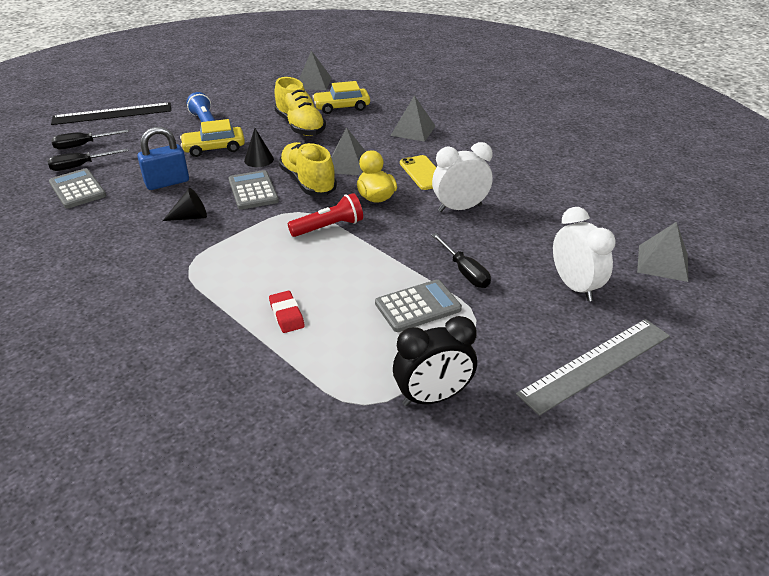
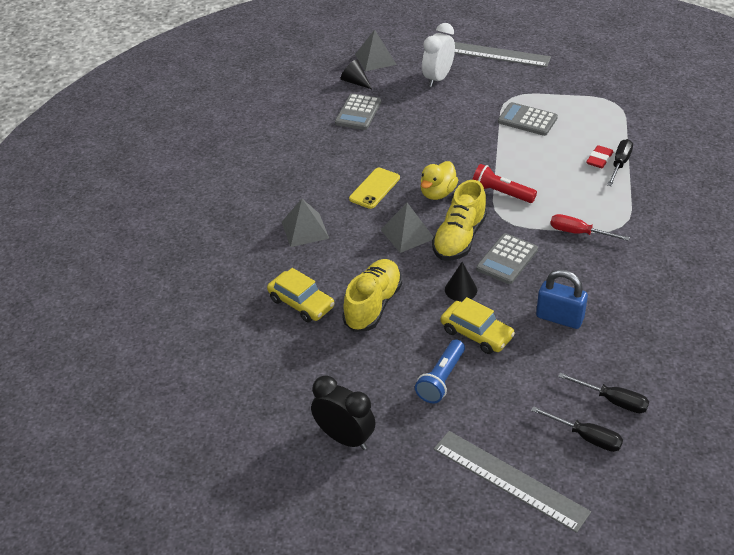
camera: 125 degrees left, 5 degrees up
(77, 189) = (638, 366): grey calculator -> grey calculator (358, 112)
(112, 114) = (510, 480): black ruler -> grey ruler
(190, 217) = (578, 267): black cone -> black cone (355, 82)
(221, 239) = (579, 233): none -> red screwdriver
(313, 83) = (260, 364): grey pyramid -> none
(433, 397) = (582, 87): black clock -> black clock (345, 438)
(459, 208) = (405, 150): white clock -> none
(464, 271) = (474, 118): black screwdriver -> black screwdriver (620, 164)

